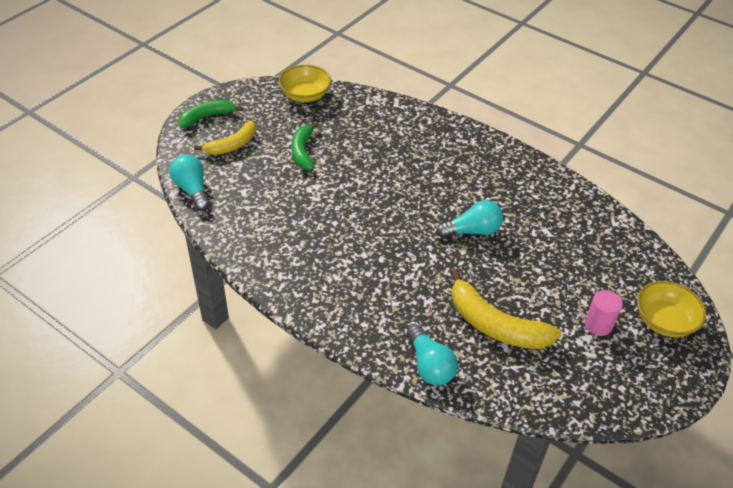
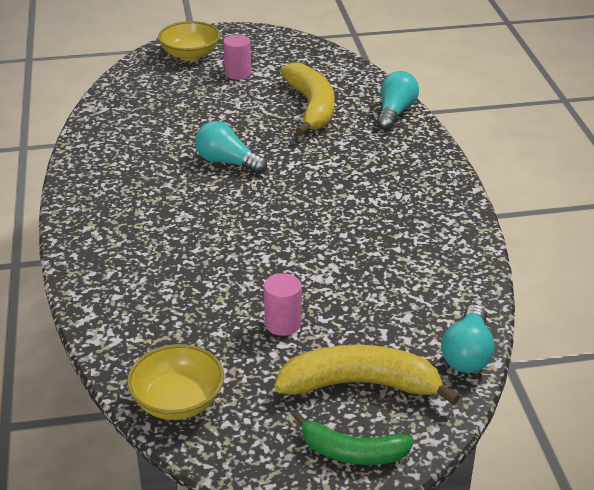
camera: 135 degrees left, 10 degrees down
(232, 145) = (360, 384): yellow banana -> yellow banana, size x1.55
(303, 151) = (283, 323): green banana -> pink cylinder

